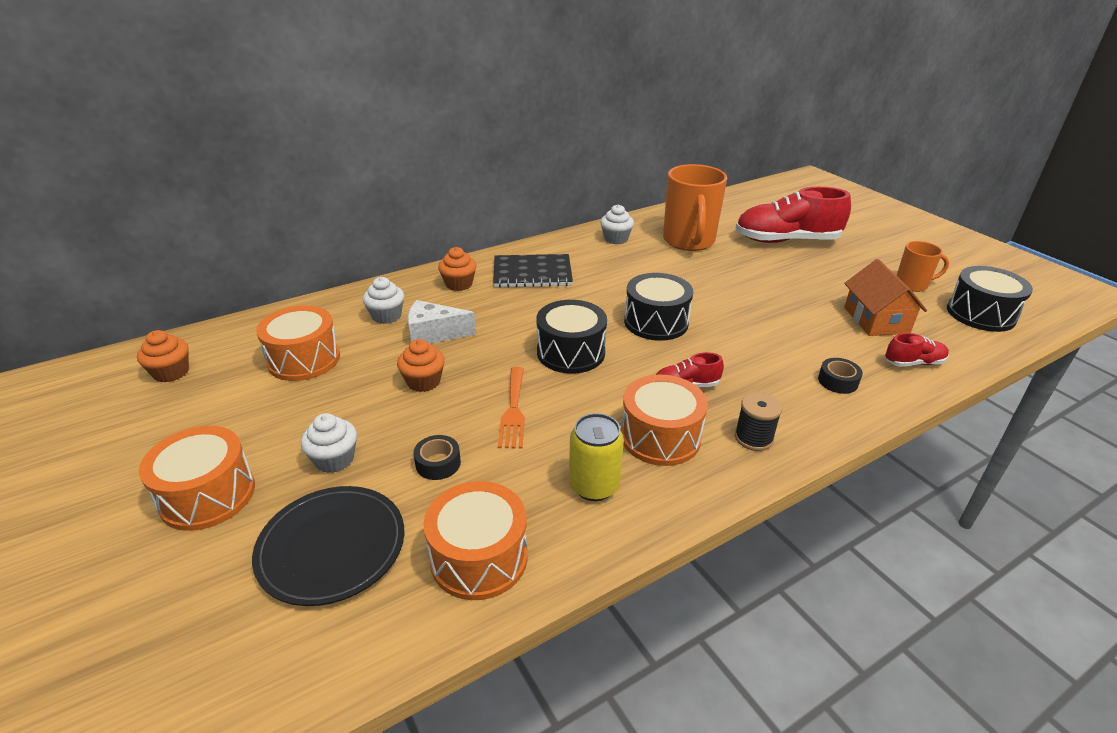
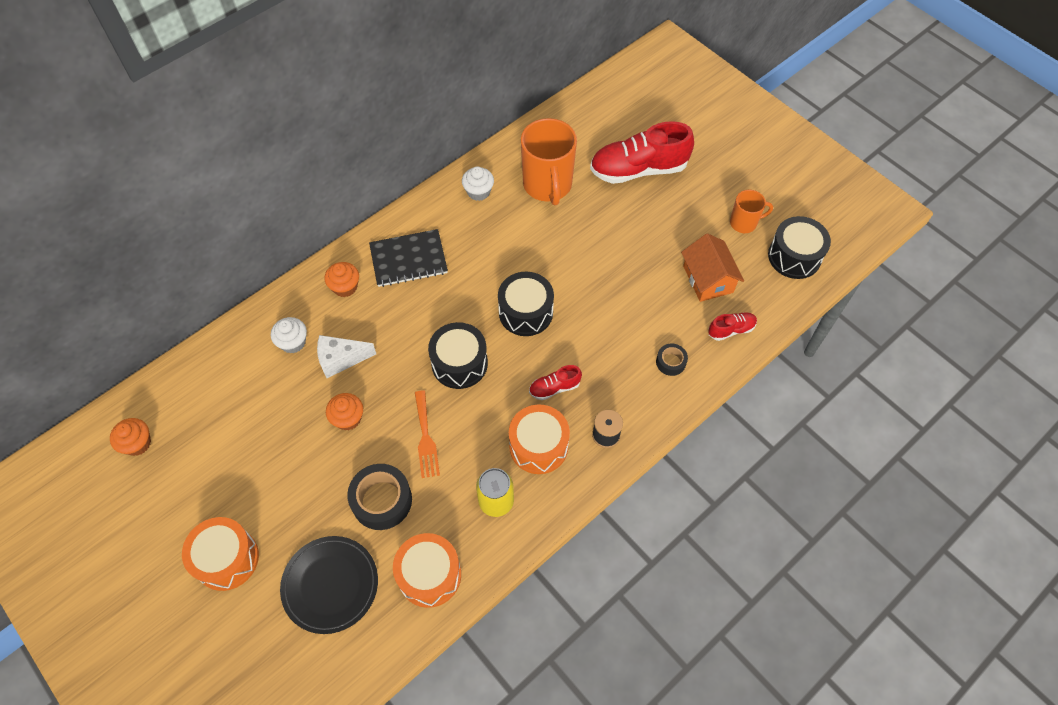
camera: 10 degrees left, 25 degrees up
(304, 359) = (241, 409): orange drum -> none
(334, 459) = (305, 510): white cupcake -> none
(438, 463) = (382, 500): black tape -> black tape, size x1.86

